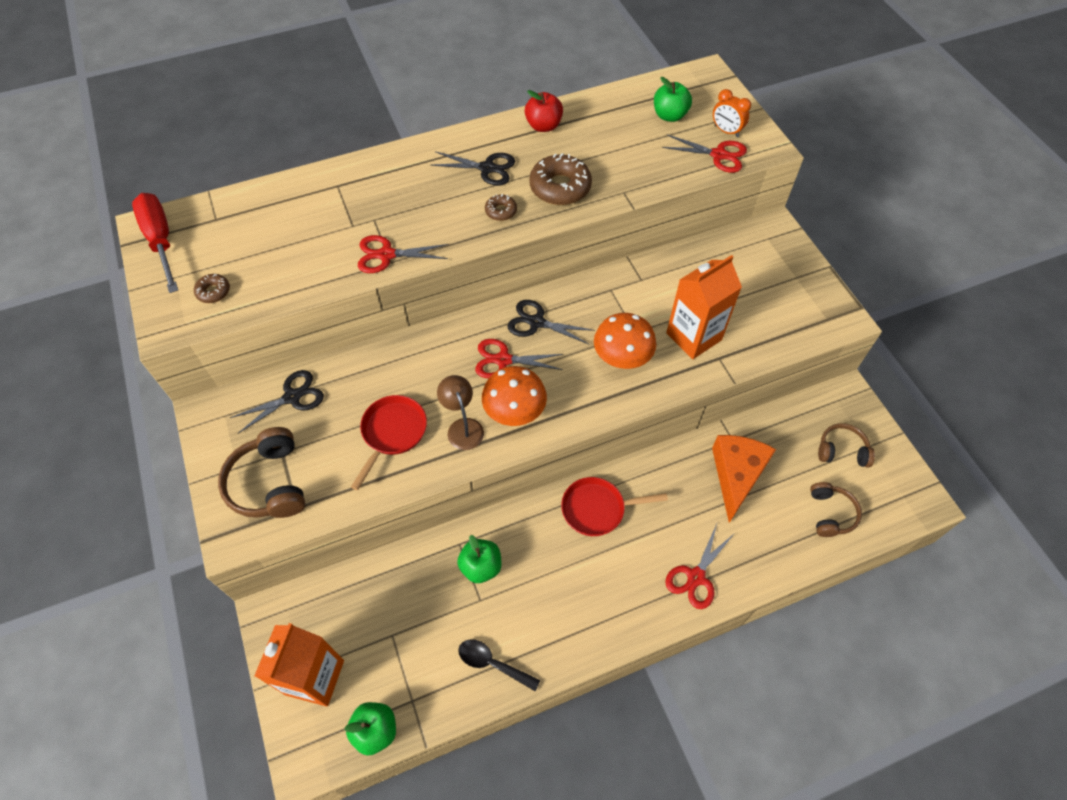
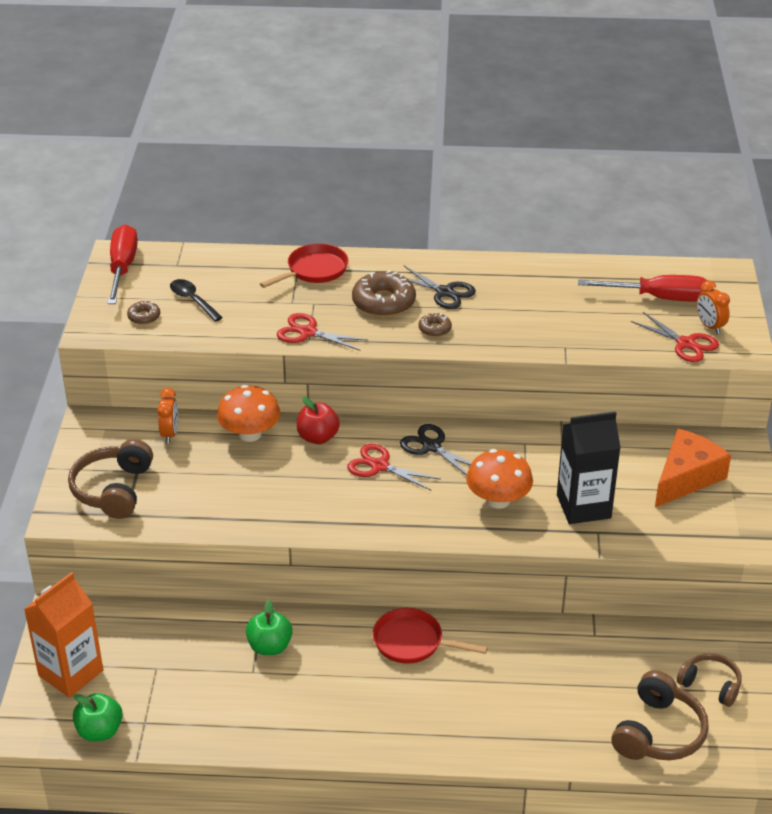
camera: 25 degrees right, 20 degrees down
(292, 397) = (170, 434): black scissors -> orange clock
(392, 433) = (241, 488): red pan -> red pan (314, 270)
(463, 427) = (308, 505): brown lamp -> none
(492, 663) = (234, 723): black spoon -> black spoon (193, 300)
(514, 411) = (364, 508): orange mushroom -> orange mushroom (250, 434)
(543, 126) = (523, 273): red apple -> red apple (318, 437)
(560, 187) = (505, 326): brown donut -> brown donut (383, 302)
(669, 116) = (659, 298): green apple -> red screwdriver
(693, 336) = (583, 506): orange carton -> black carton
(696, 577) = (476, 731): red scissors -> none
(737, 475) = (578, 665): orange cheese -> orange cheese (686, 477)
(830, 513) = (658, 732): brown headphones -> brown headphones, size x1.54

